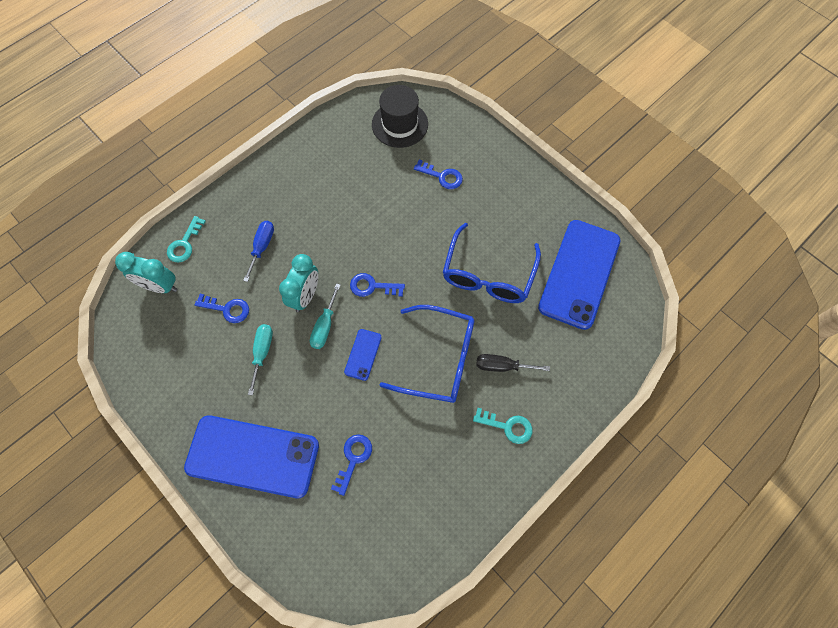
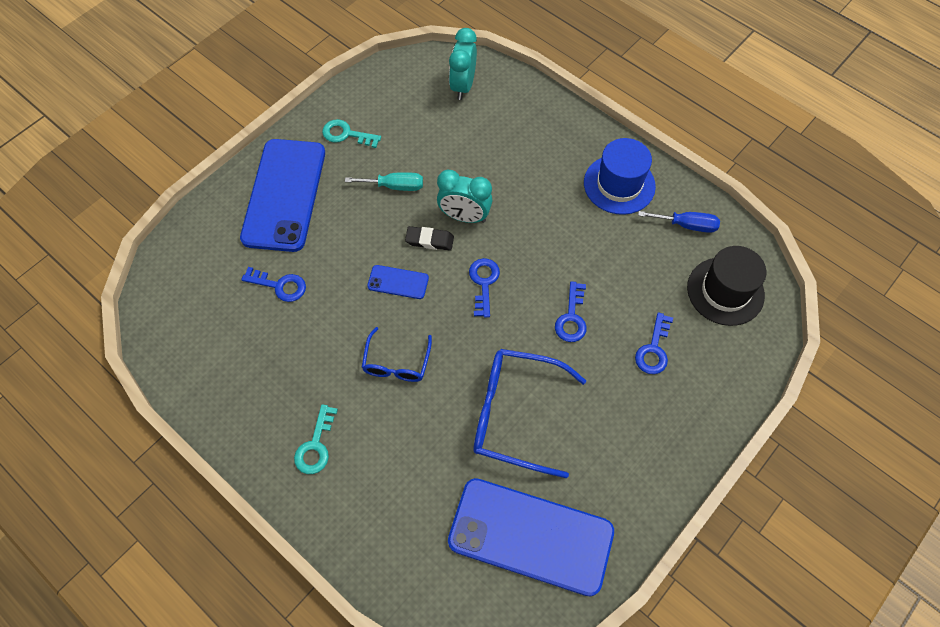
camera: 85 degrees right, 5 degrees down
(184, 244) = (515, 97): turquoise key -> turquoise key (346, 134)
(227, 309) = (442, 147): blue key -> blue key (571, 317)
(262, 247) = (520, 167): blue screwdriver -> blue screwdriver (686, 225)
(294, 177) = (619, 184): none -> blue hat
(325, 326) = (429, 240): turquoise screwdriver -> black eraser
(439, 359) = (396, 363): blue glasses -> blue glasses, size x0.57
(502, 366) = (391, 437): black screwdriver -> none

